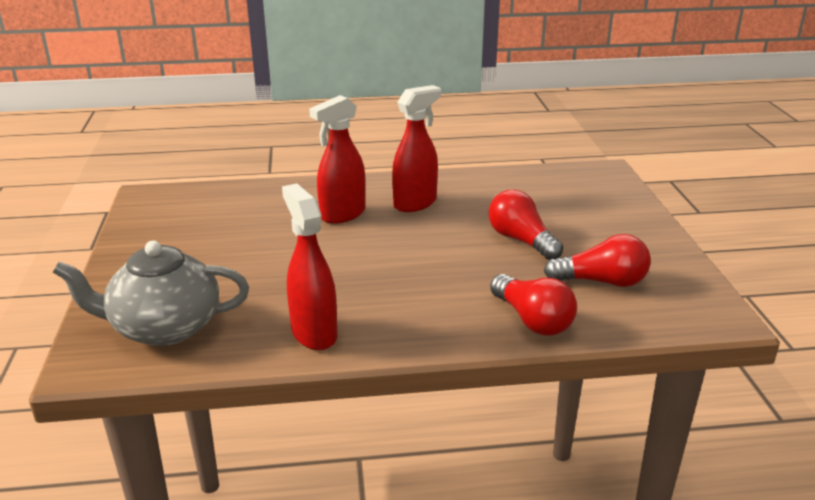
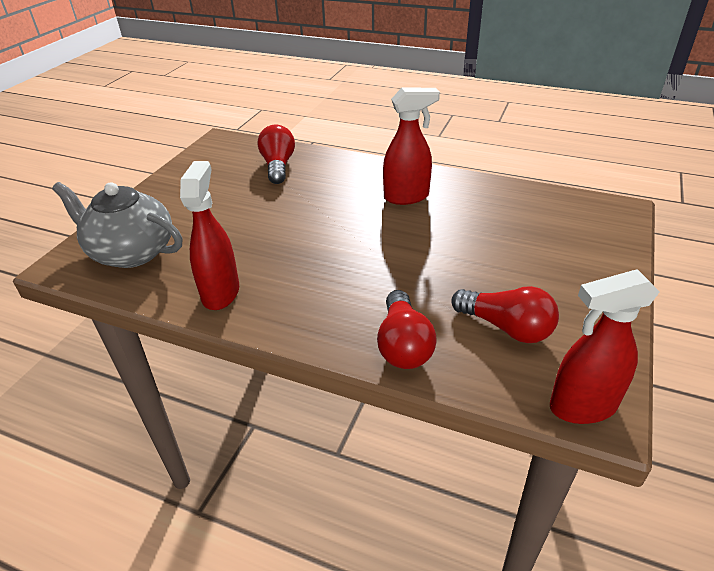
camera: 30 degrees right, 10 degrees up
(342, 215) = (339, 192): red spray bottle -> red spray bottle (582, 406)
(521, 240) = (467, 260): red light bulb -> red light bulb (278, 166)

